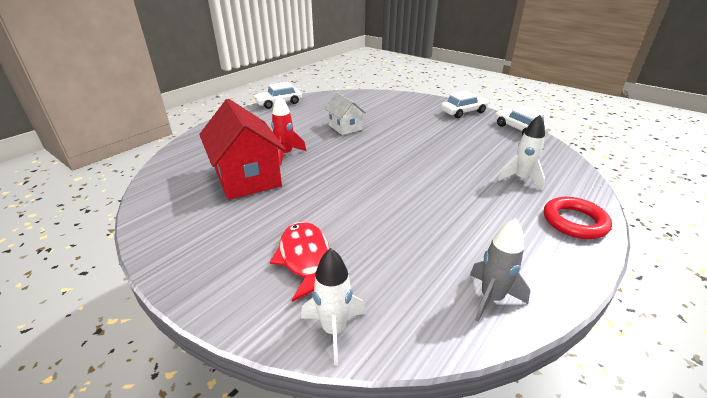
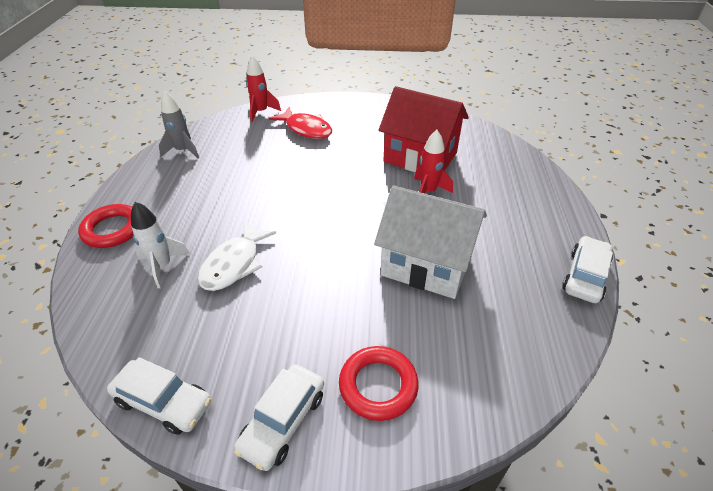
camera: 145 degrees right, 10 degrees up
(334, 330) = (261, 112): white rocket -> red rocket
(345, 127) = (426, 265): white house -> white house, size x1.78
(415, 108) = (378, 385): none -> red ring
(464, 163) = (234, 264): none -> white fish

